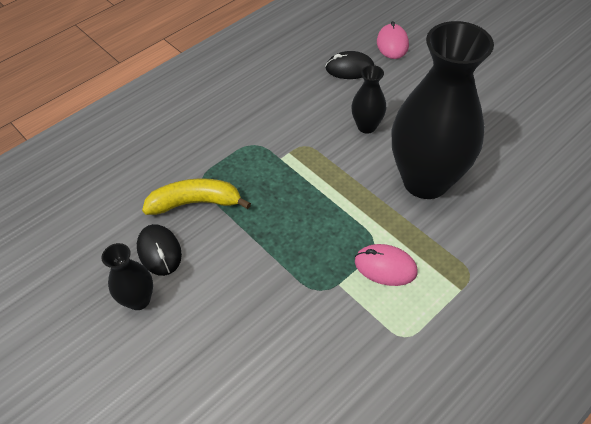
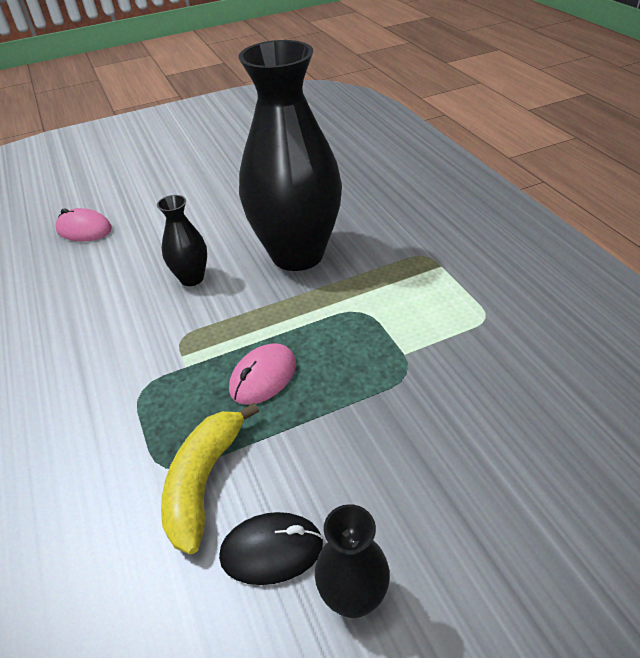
camera: 70 degrees left, 10 degrees down
(349, 68) = (89, 270): black mouse -> none
(385, 267) = (394, 310): pink mouse -> pink mouse (263, 377)

